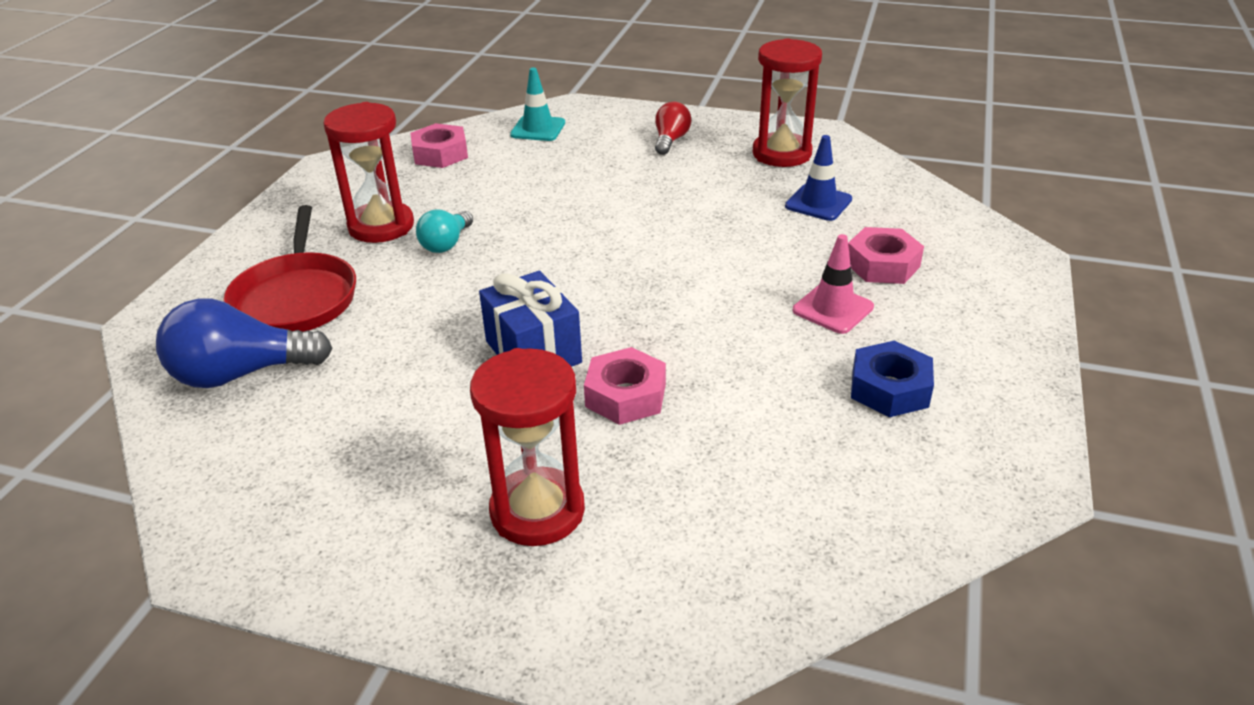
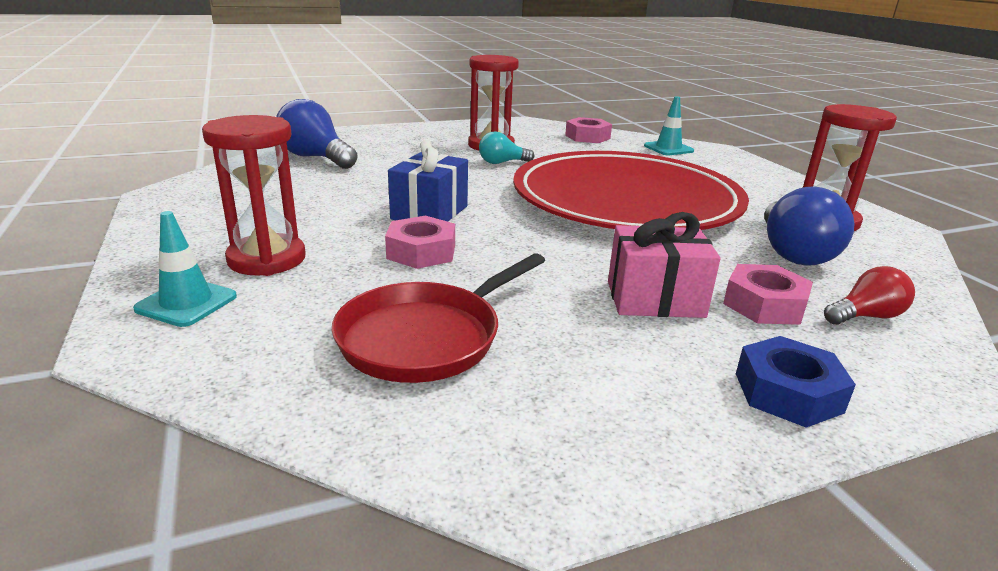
camera: 50 degrees right, 10 degrees down
(296, 298) = (396, 149): red pan -> red pan (426, 337)
(593, 601) = (186, 303): none -> turquoise traffic cone
(636, 222) = (625, 200): none -> red plate
(670, 140) = (747, 183): red light bulb -> red light bulb (865, 316)
(818, 203) = (793, 253): blue traffic cone -> blue light bulb
(833, 309) = (655, 299): pink traffic cone -> pink gift
(889, 389) = (583, 358): blue nut -> blue nut (788, 392)

